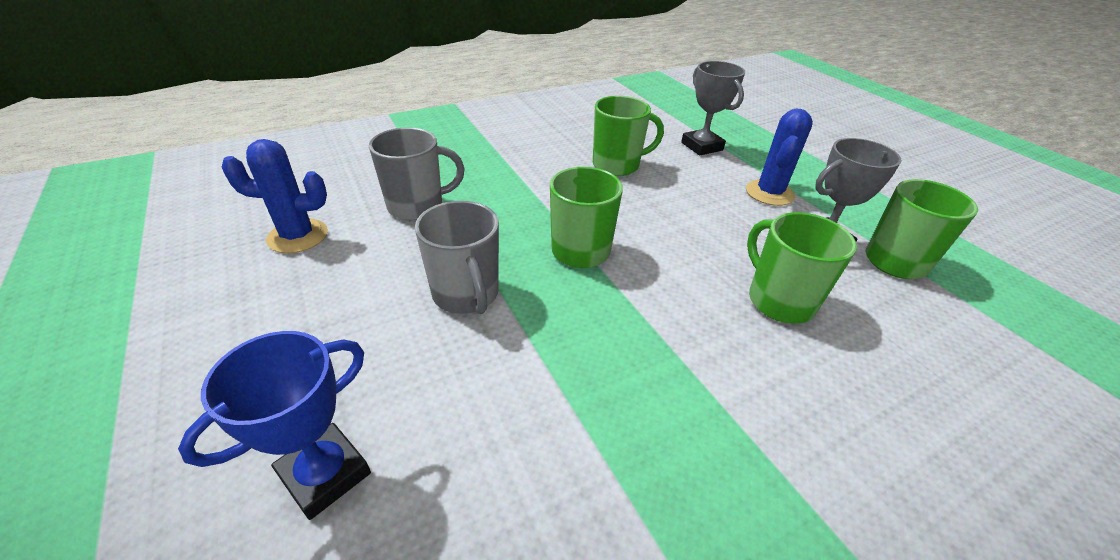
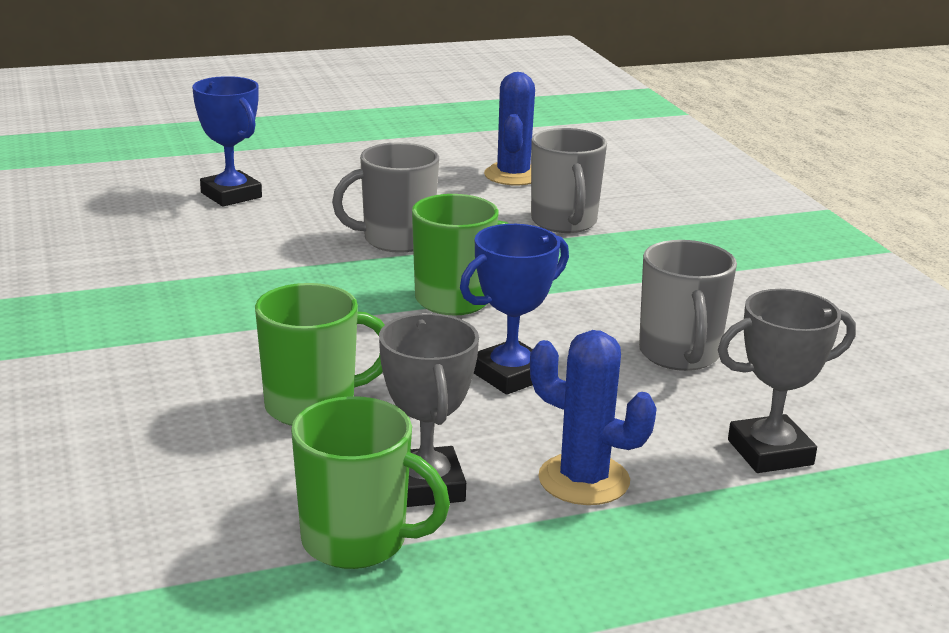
camera: 100 degrees right, 15 degrees down
(617, 165) = (679, 355): green mug -> grey mug
(677, 220) = (510, 375): none -> blue trophy

